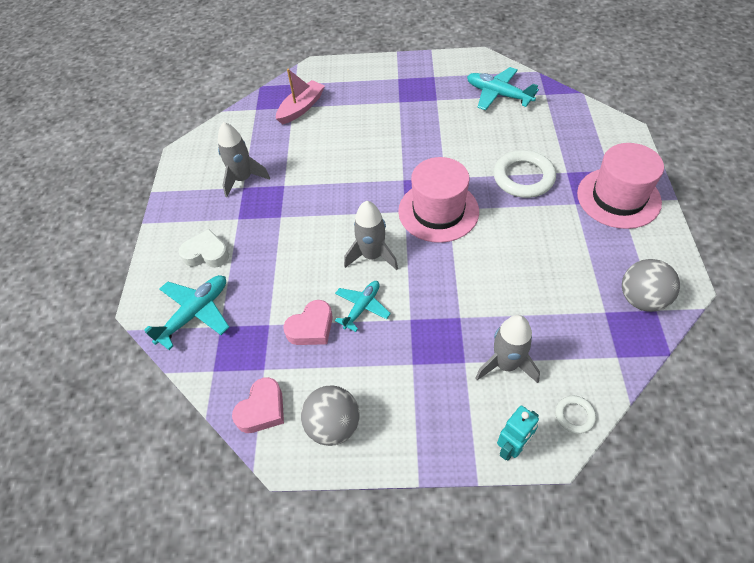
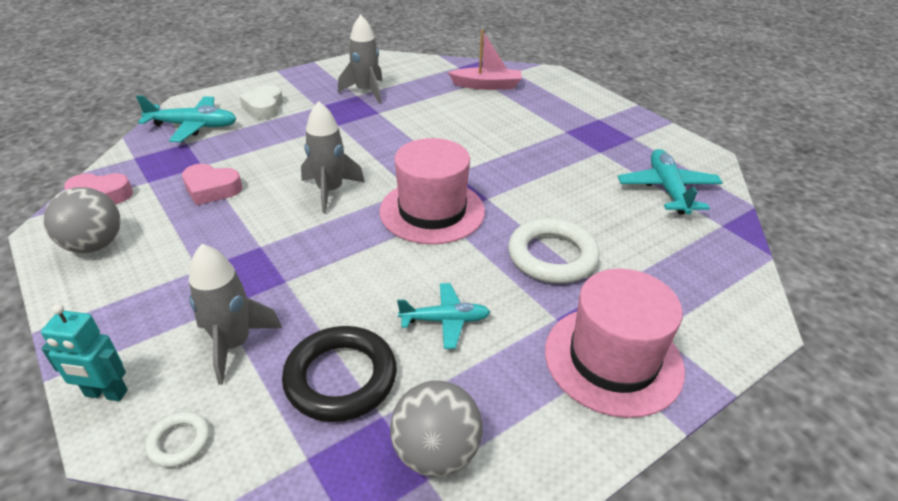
camera: 50 degrees right, 15 degrees down
(206, 254) = (264, 107): white heart -> white heart turned 150 degrees counterclockwise
(362, 307) = (256, 209): turquoise plane -> turquoise plane (445, 320)
(566, 320) = (341, 378): none -> black ring

